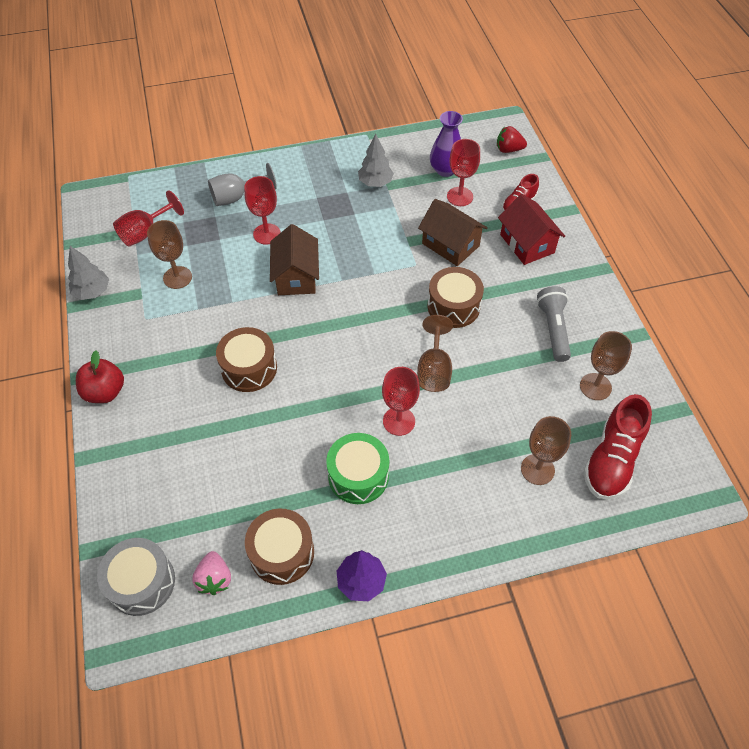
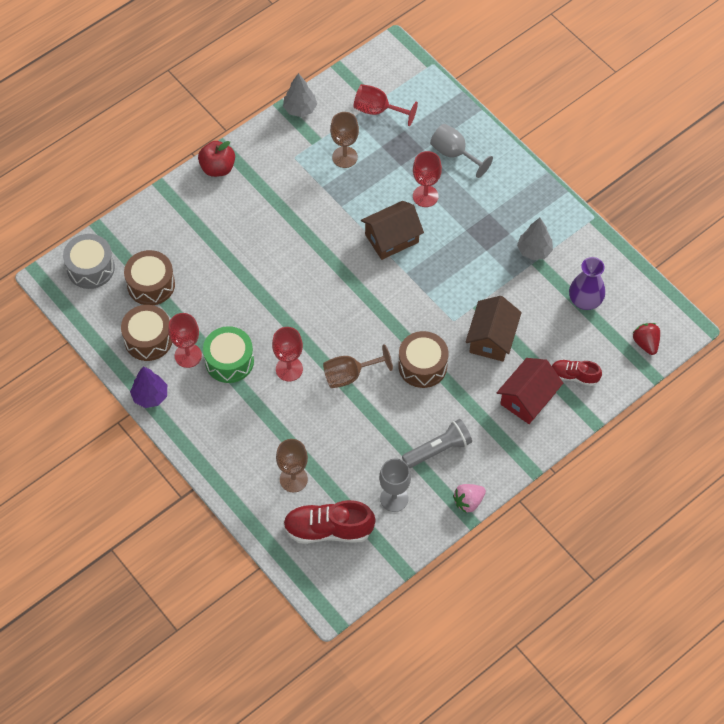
camera: 65 degrees right, 5 degrees up
(215, 579) = (112, 308): pink strawberry -> pink strawberry (468, 502)
(249, 368) = (285, 248): brown drum -> brown drum (151, 284)
(460, 196) = (556, 324): red goblet -> red goblet (188, 355)
(595, 386) = (394, 498): brown goblet -> grey goblet

